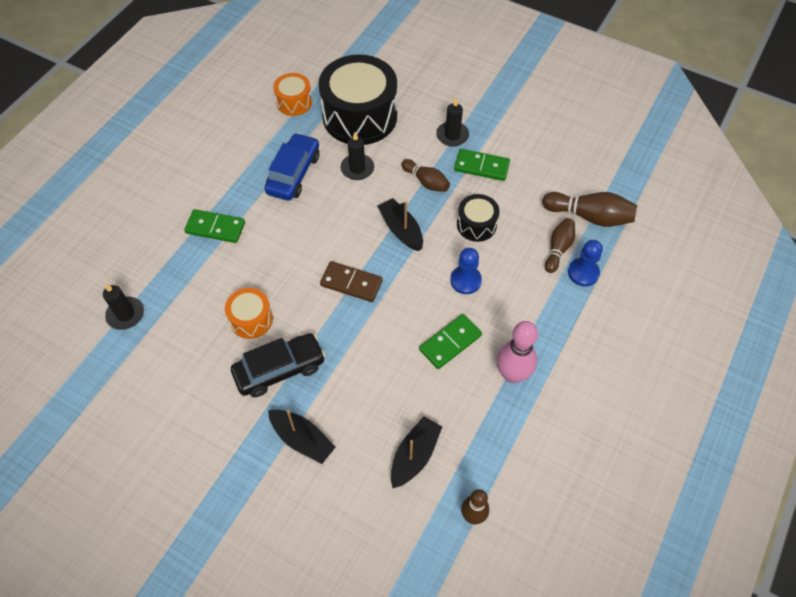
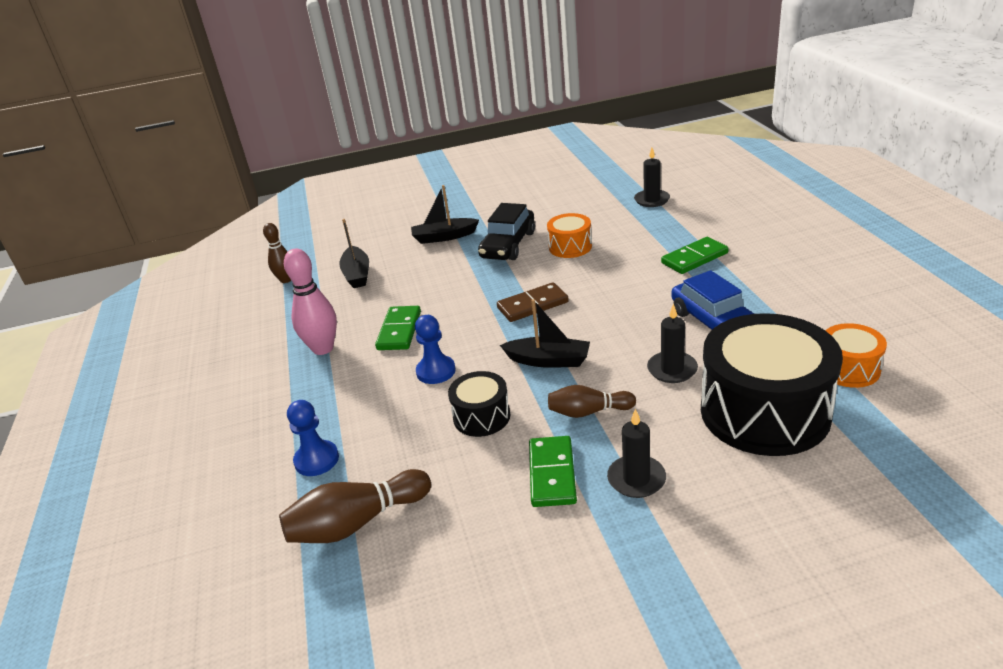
camera: 140 degrees right, 25 degrees down
(481, 166) = (552, 474): green domino -> green domino turned 60 degrees counterclockwise
(558, 249) = (366, 461): brown bowling pin -> none

